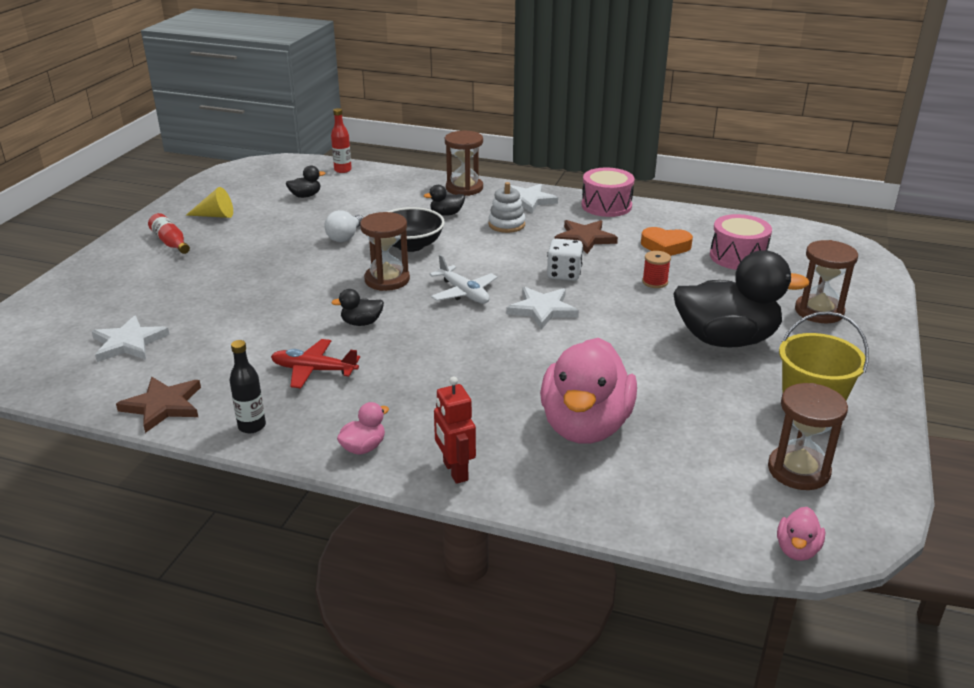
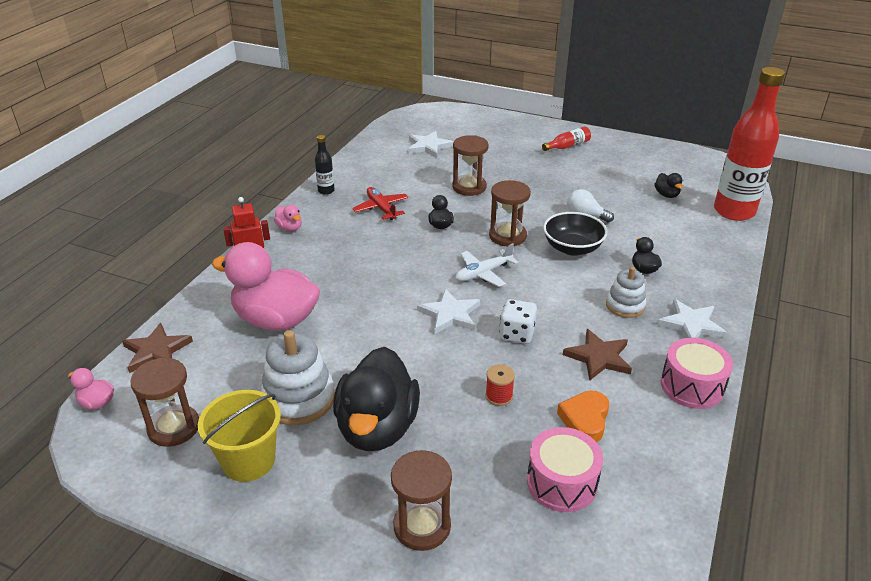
camera: 95 degrees right, 5 degrees up
(163, 406) = (356, 163): brown star -> brown star (156, 351)
(215, 215) = (617, 158): yellow cone -> none
(313, 370) = (381, 208): red plane -> red plane turned 45 degrees counterclockwise
(343, 170) = (734, 211): red bottle -> red bottle, size x2.35
(464, 188) = (712, 283): brown hourglass -> brown hourglass (469, 187)
(711, 390) = (299, 399): none -> white stacking toy

